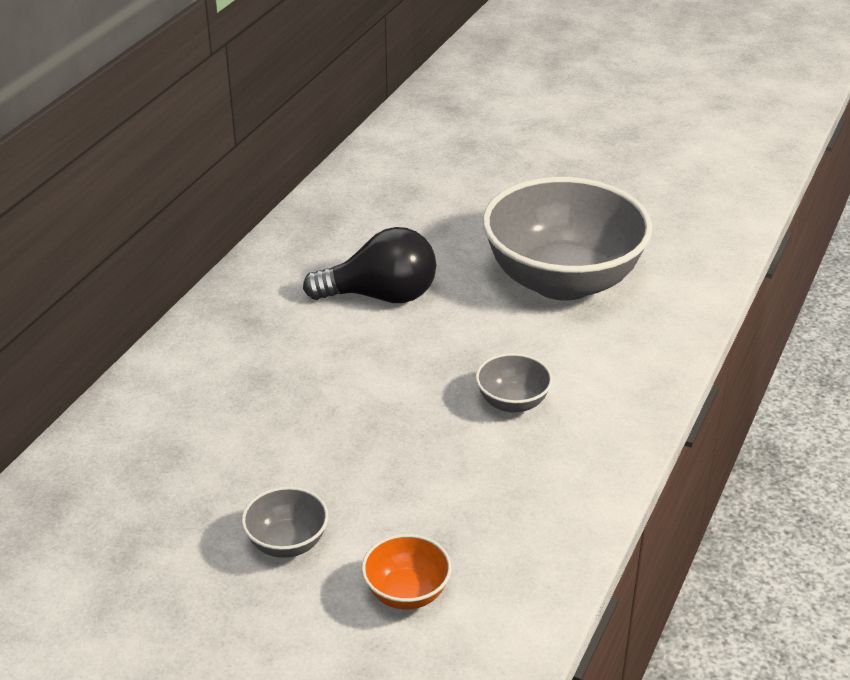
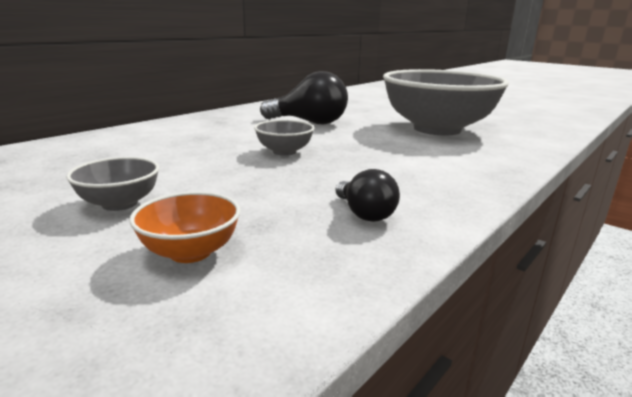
camera: 15 degrees right, 15 degrees down
(512, 402) = (376, 164): grey bowl -> grey bowl (284, 152)
(531, 504) = (364, 214): none -> black light bulb

